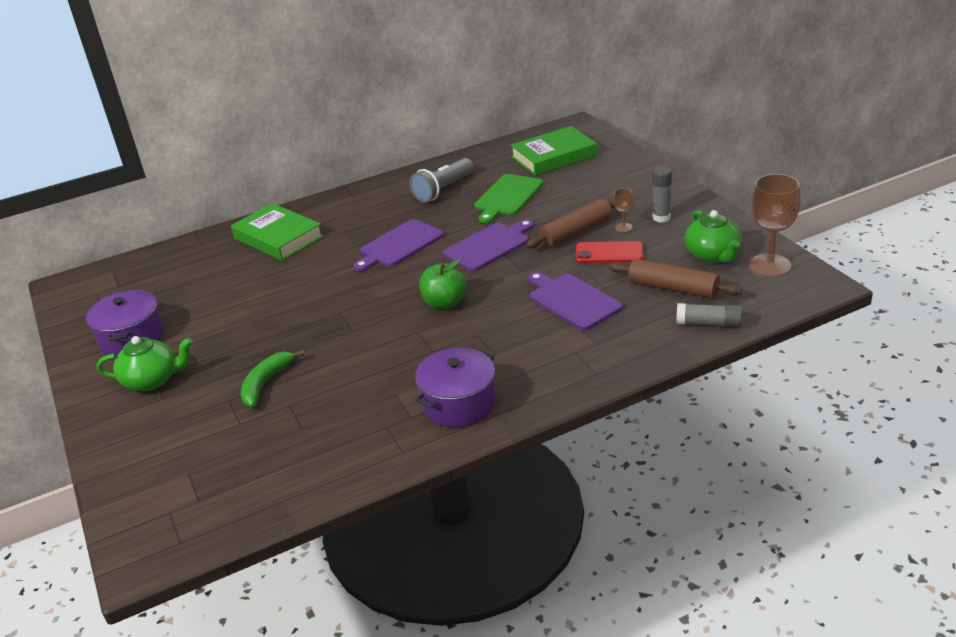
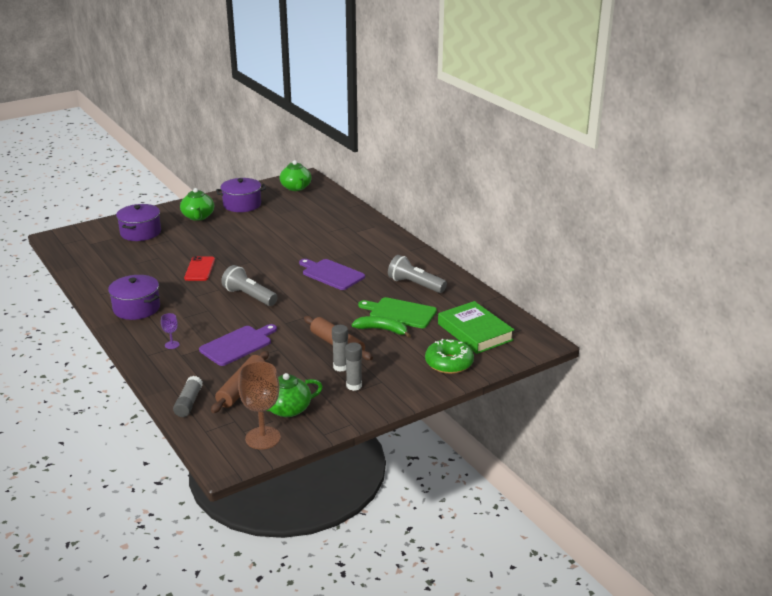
camera: 80 degrees right, 5 degrees down
(100, 291) = (296, 188): none -> green teapot
(181, 440) = (140, 232): none -> purple pot
(266, 383) = (182, 248): green banana -> green banana (382, 330)
(278, 237) = (351, 231): green book -> none
(445, 303) = (249, 296): green apple -> grey flashlight
(489, 246) = (323, 309): purple cutting board -> none
(569, 355) = (172, 345): none -> purple goblet
(609, 253) = (301, 360): red phone -> red phone (199, 269)
(615, 168) = (449, 363): none -> green donut
(623, 227) = (340, 367): brown goblet -> grey glue stick

